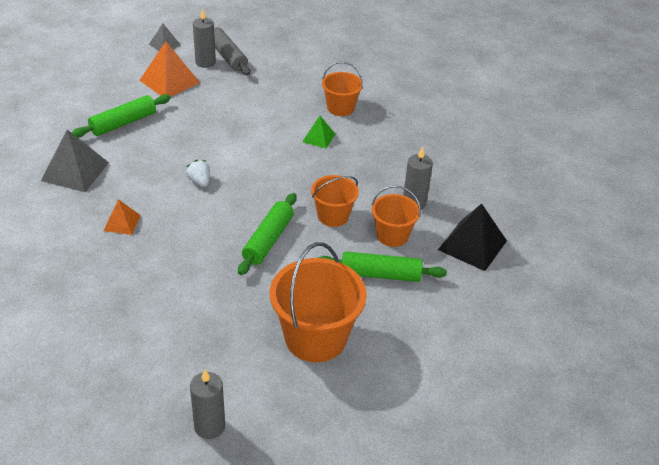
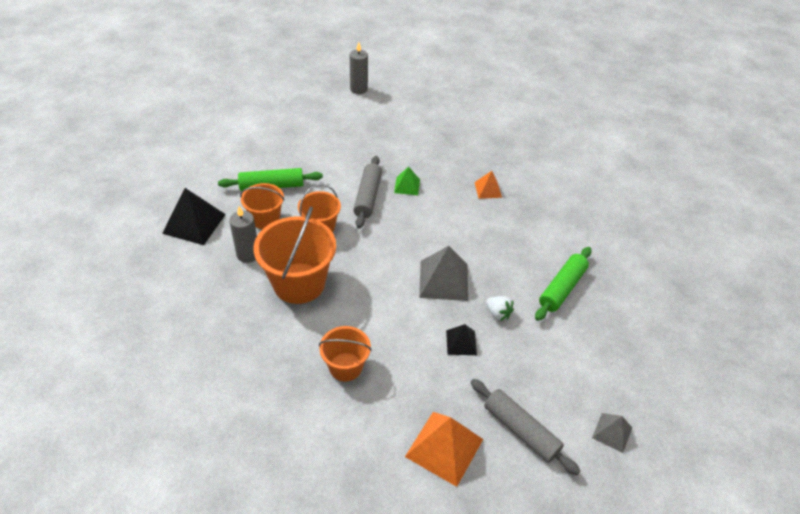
camera: 165 degrees right, 5 degrees up
(75, 171) = (560, 226): grey pyramid -> grey pyramid (444, 280)
(169, 81) = (559, 362): orange pyramid -> orange pyramid (444, 447)
(200, 181) = (450, 238): white strawberry -> white strawberry (498, 313)
(205, 62) = (540, 409): grey candle -> none
(240, 105) = (461, 342): none -> black pyramid
(268, 240) = (368, 197): green rolling pin -> grey rolling pin
(315, 338) = (310, 138): orange bucket -> orange bucket (299, 283)
(318, 138) = (358, 314): green pyramid -> green pyramid (407, 186)

